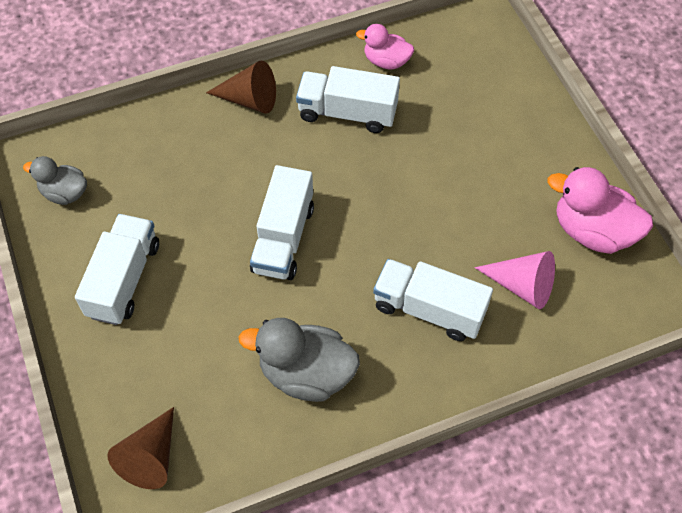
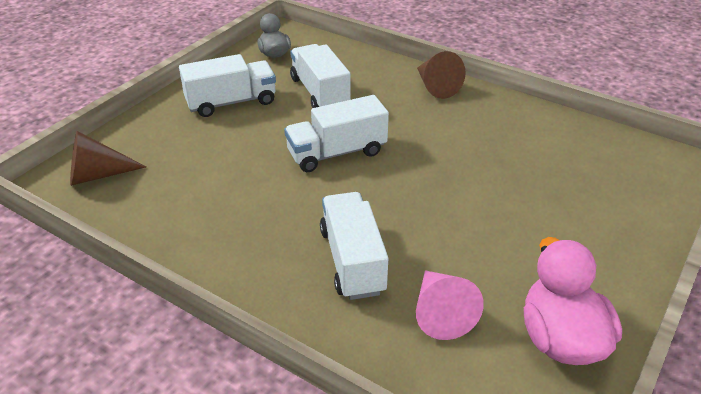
camera: 55 degrees right, 20 degrees down
(306, 374) = (227, 218): grey duck -> none
(347, 113) = (485, 133): white truck -> white truck (320, 93)
(386, 61) = (559, 130): pink duck -> none

